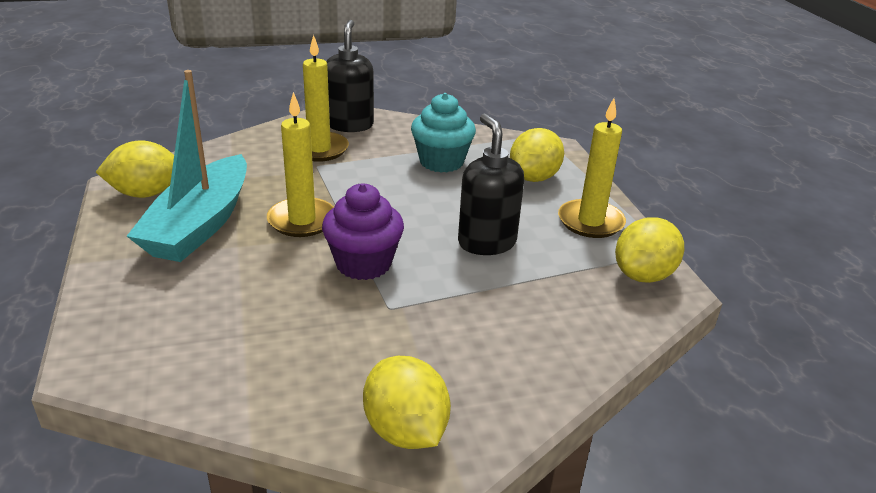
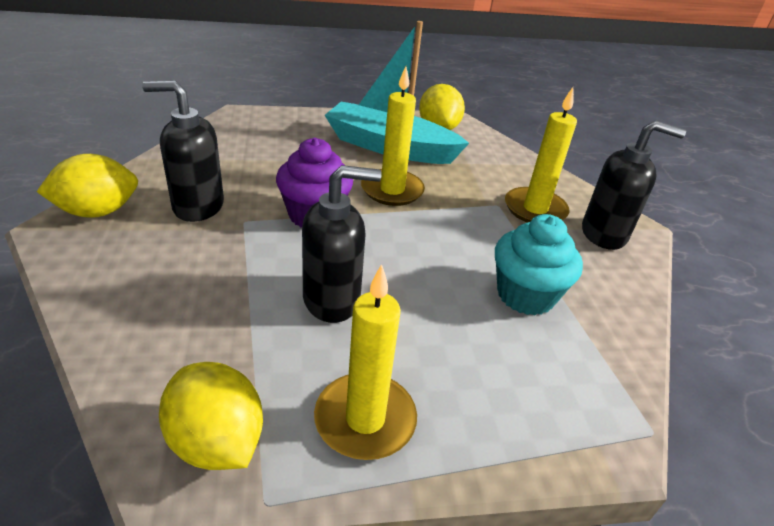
camera: 95 degrees right, 5 degrees up
(370, 347) = (198, 206): none -> black soap dispenser
(534, 177) = (495, 383): yellow lemon -> none

